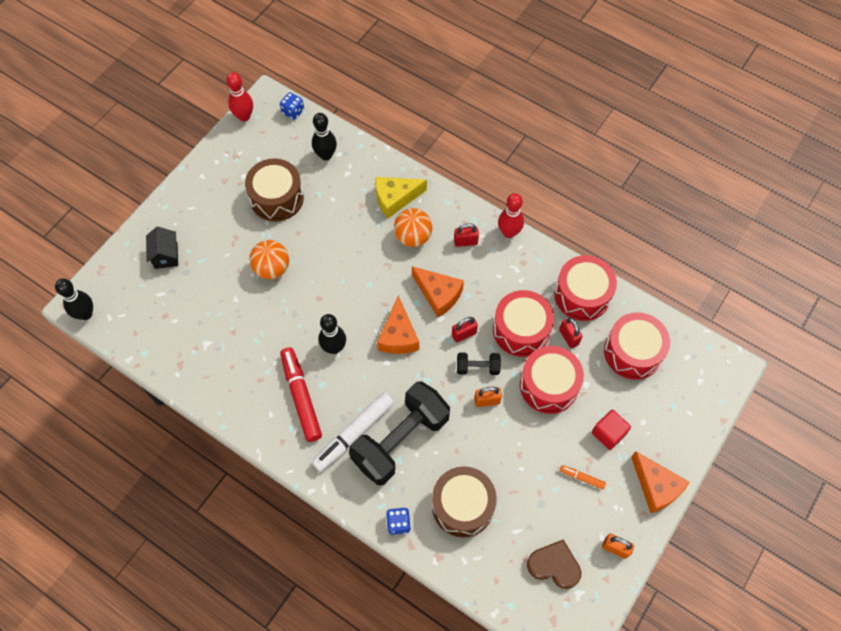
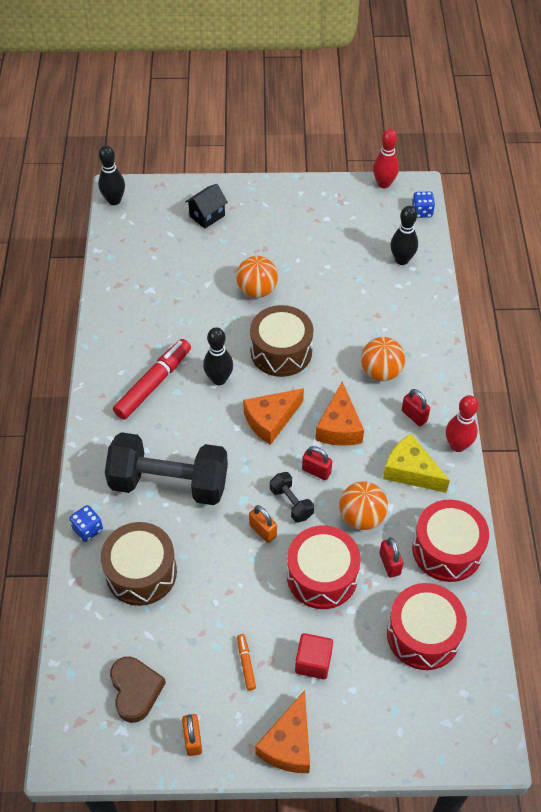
camera: 55 degrees right, 10 degrees down
(277, 198) = (327, 252): brown drum -> brown drum (281, 351)
(354, 434) = (148, 443): white marker -> none
(395, 199) = (407, 335): yellow cheese -> yellow cheese (410, 471)
(521, 330) = (361, 517): red drum -> orange ball
(569, 337) = (389, 564): red padlock -> red padlock turned 45 degrees counterclockwise

